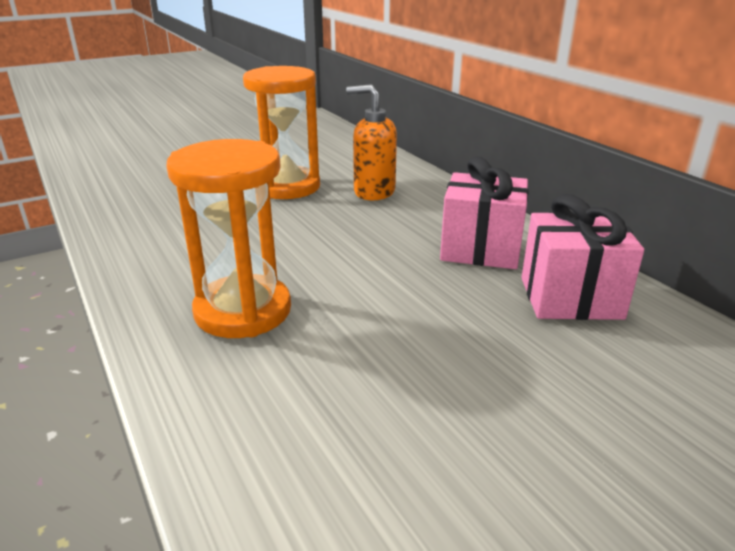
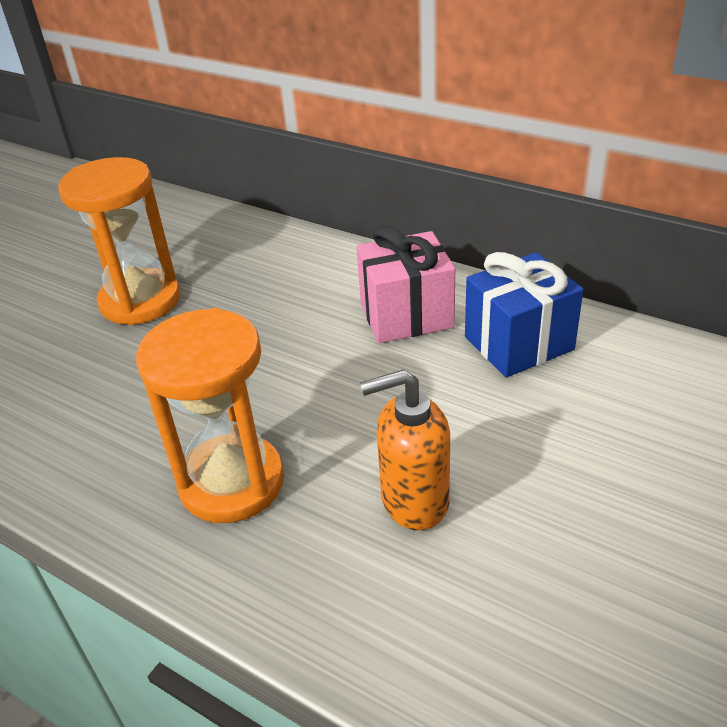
camera: 25 degrees left, 10 degrees up
(374, 192) = (245, 275): orange soap dispenser -> orange soap dispenser (414, 500)
(570, 298) = (519, 343): pink gift -> blue gift

